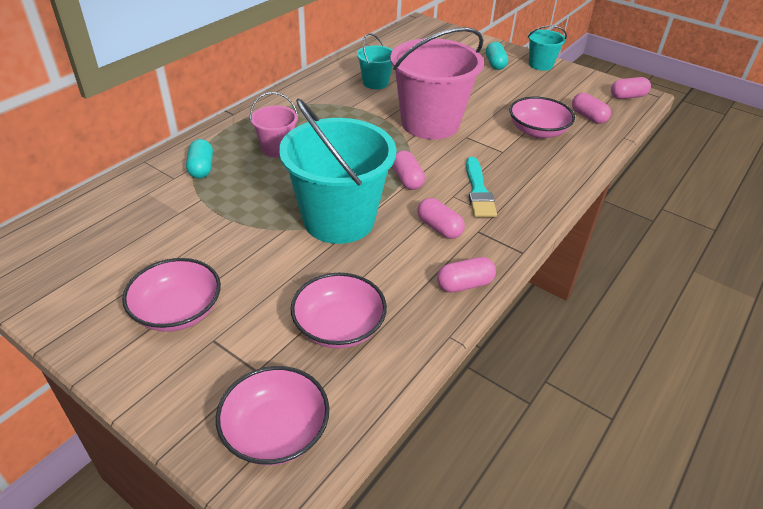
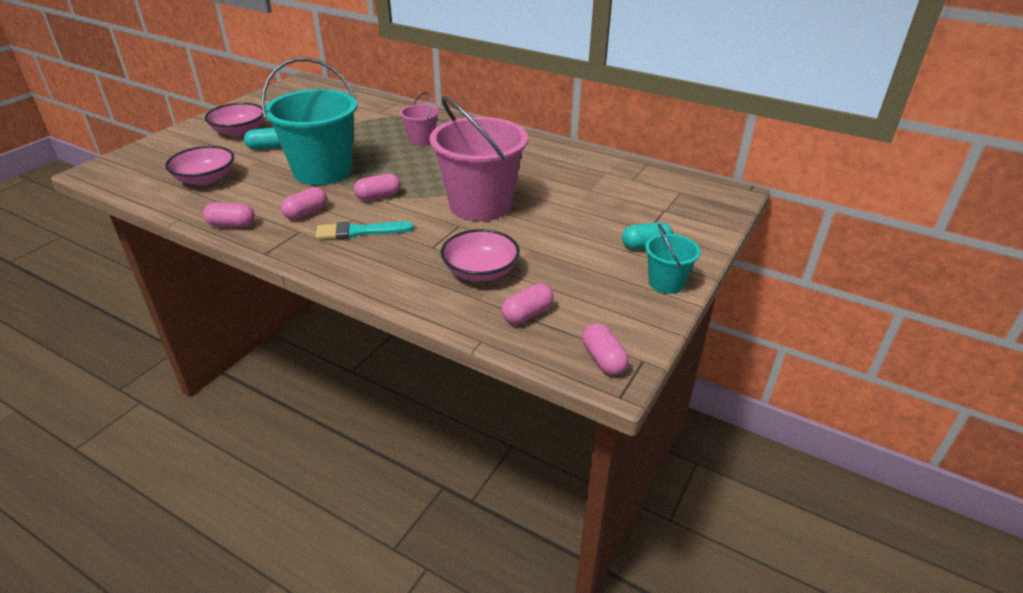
camera: 85 degrees right, 5 degrees down
(201, 168) = (391, 118): turquoise capsule -> turquoise capsule (268, 147)
(276, 431) = (131, 167): pink bowl -> none
(375, 83) = (555, 173): turquoise bucket -> none
(464, 284) = (231, 225): pink capsule -> pink capsule turned 60 degrees counterclockwise

